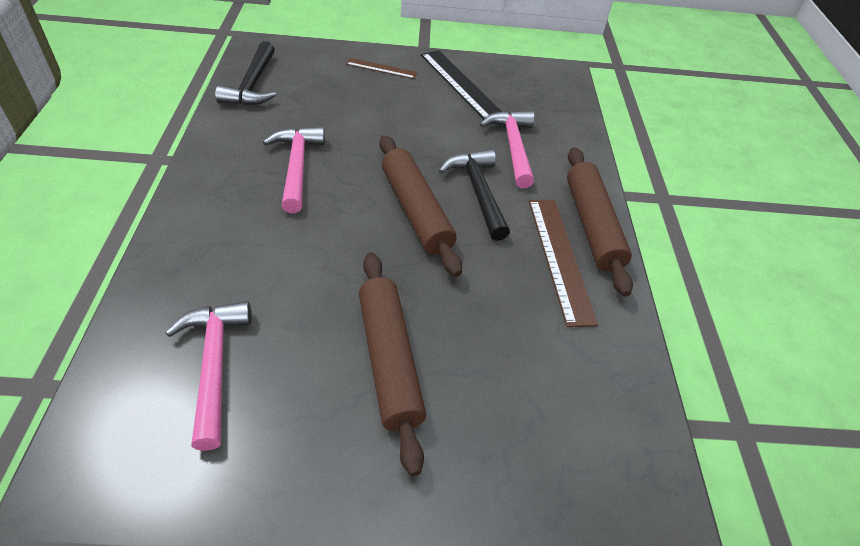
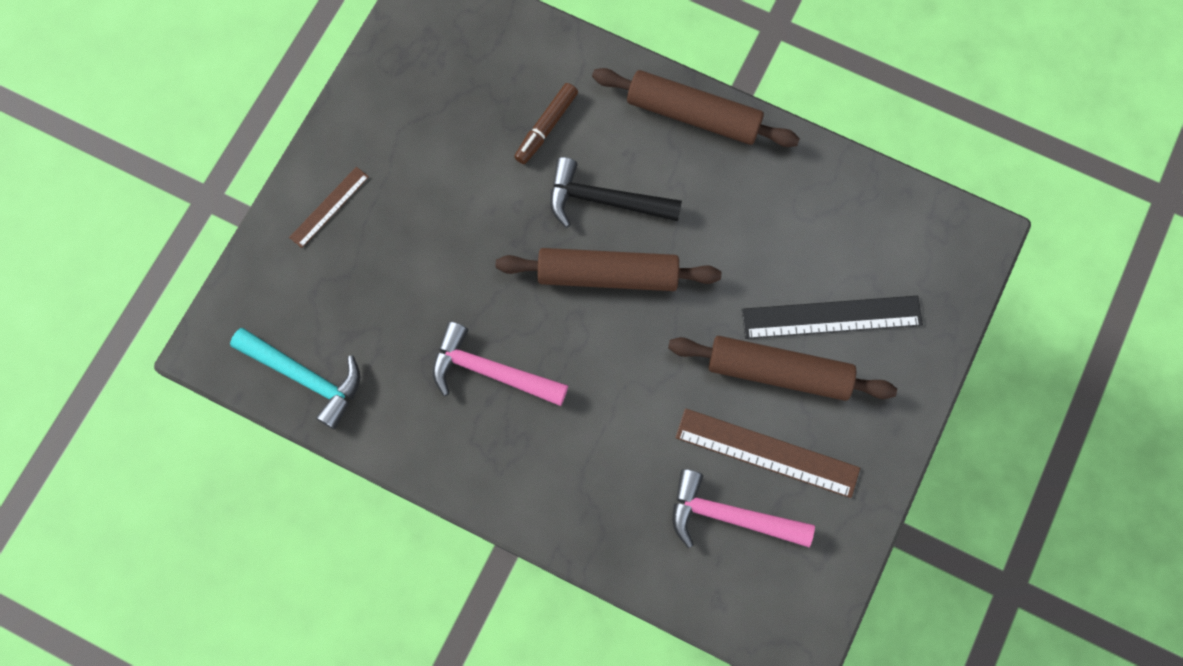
camera: 60 degrees left, 25 degrees up
(252, 85) = (305, 377): black hammer -> turquoise hammer
(460, 84) = (402, 126): black ruler -> black ruler (831, 317)
(513, 147) = (546, 127): pink hammer -> brown marker
(559, 258) = (722, 170): brown ruler -> brown ruler (767, 453)

